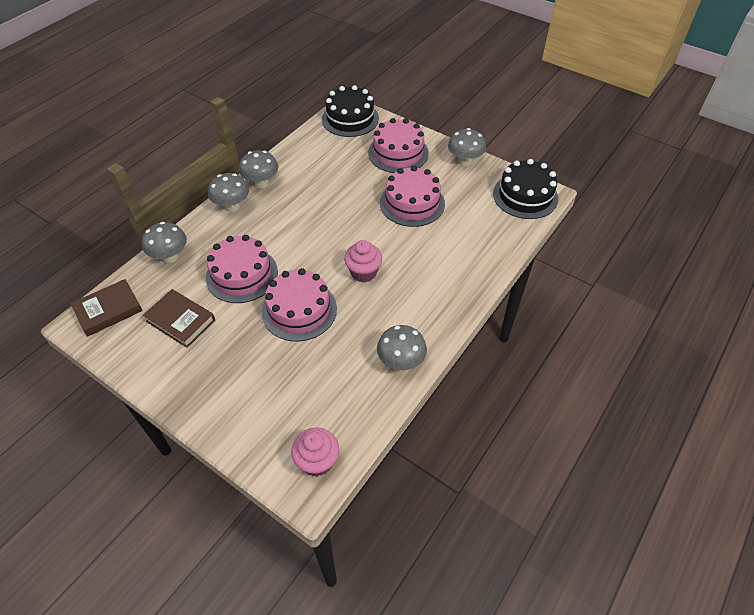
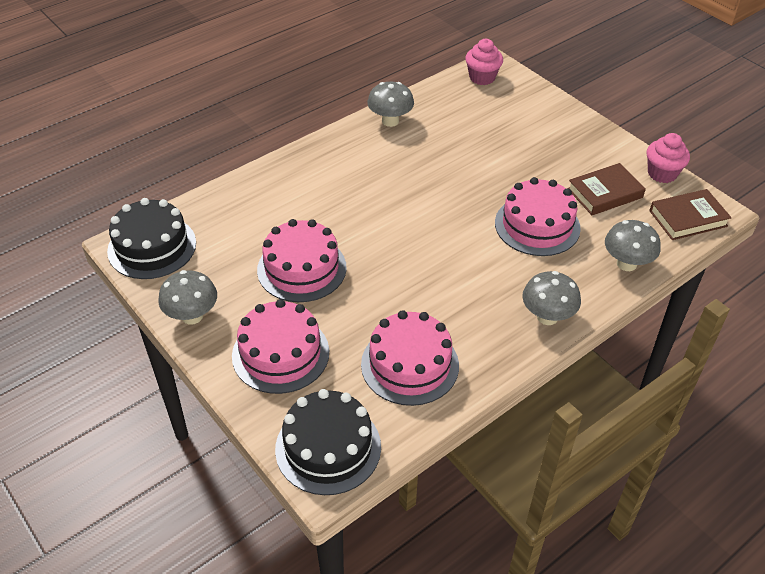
camera: 165 degrees left, 5 degrees down
(180, 321) = (605, 193): brown book -> brown book turned 75 degrees counterclockwise
(261, 183) = (502, 346): grey mushroom -> none
(299, 310) = (477, 178): pink cake -> pink cake (410, 364)
(363, 272) = (397, 200): pink cupcake -> pink cupcake (662, 173)

